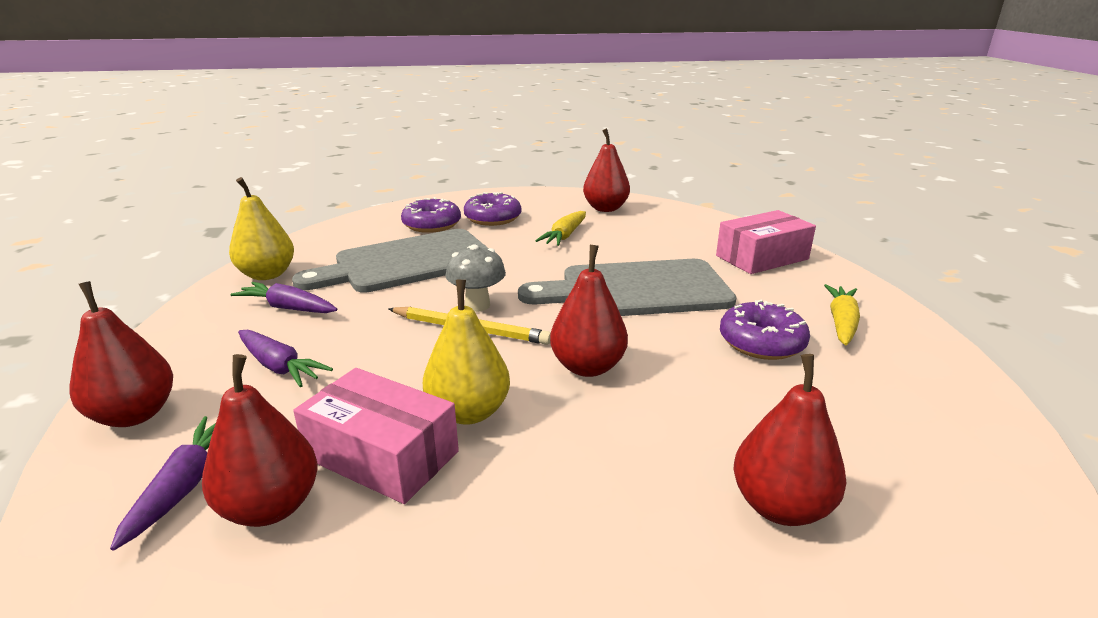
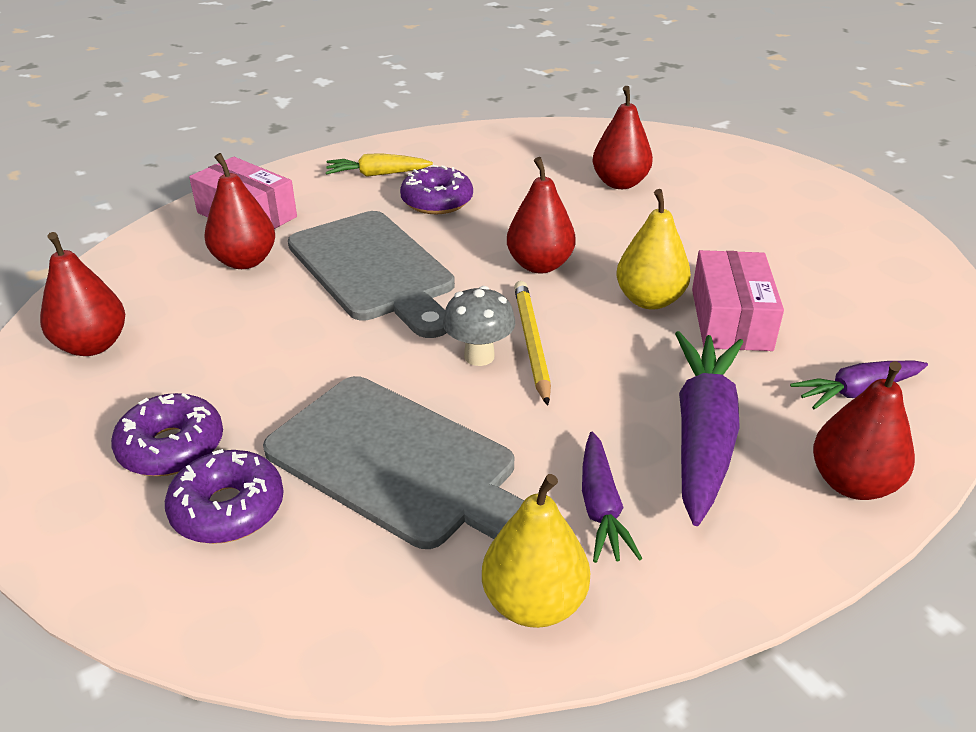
camera: 115 degrees left, 10 degrees up
(271, 507) = (820, 341): red pear -> red pear (245, 261)
(279, 366) = (702, 435): purple carrot -> purple carrot, size x1.75
(565, 236) = (229, 353): yellow carrot -> none

